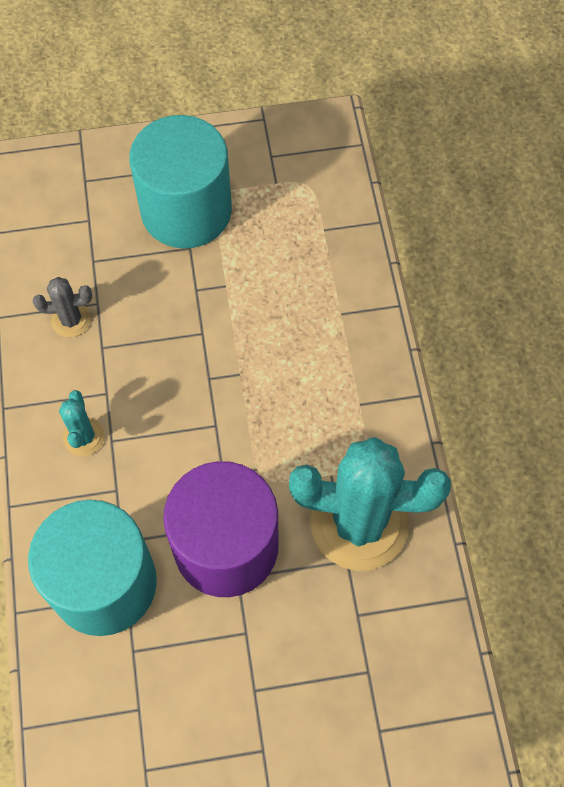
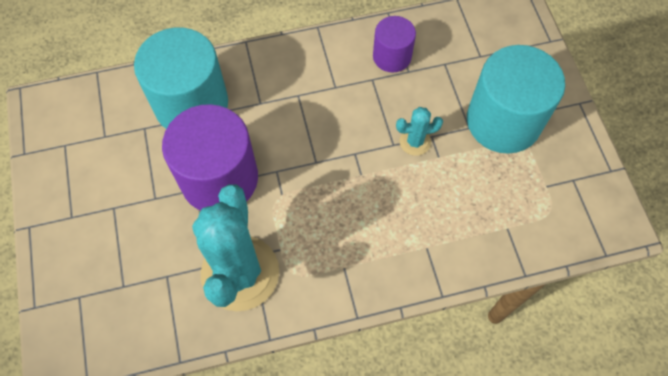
camera: 85 degrees right, 0 degrees up
(71, 320) = (392, 56): grey cactus -> purple cylinder
(84, 437) = (299, 77): turquoise cactus -> turquoise cactus (415, 142)

